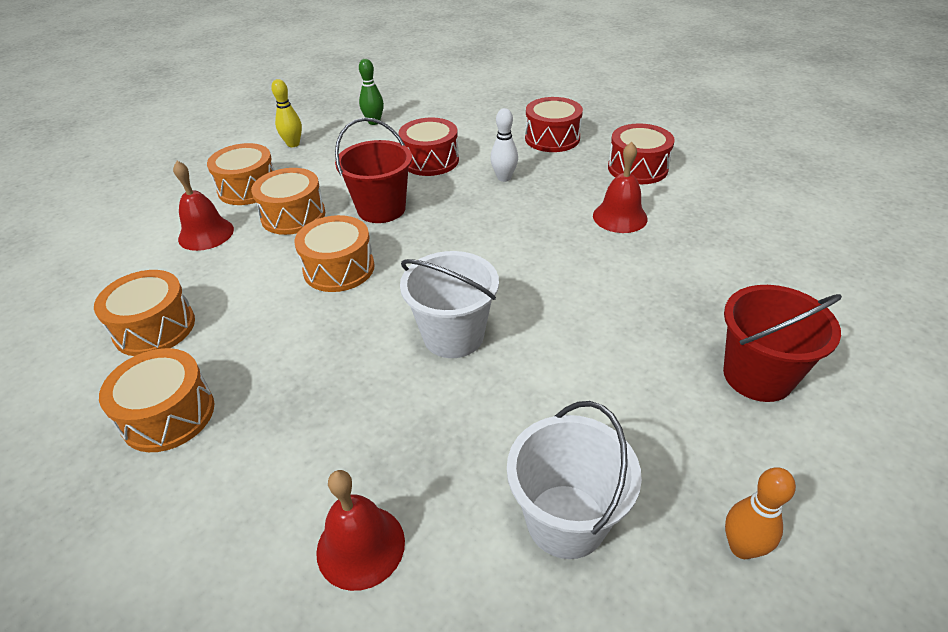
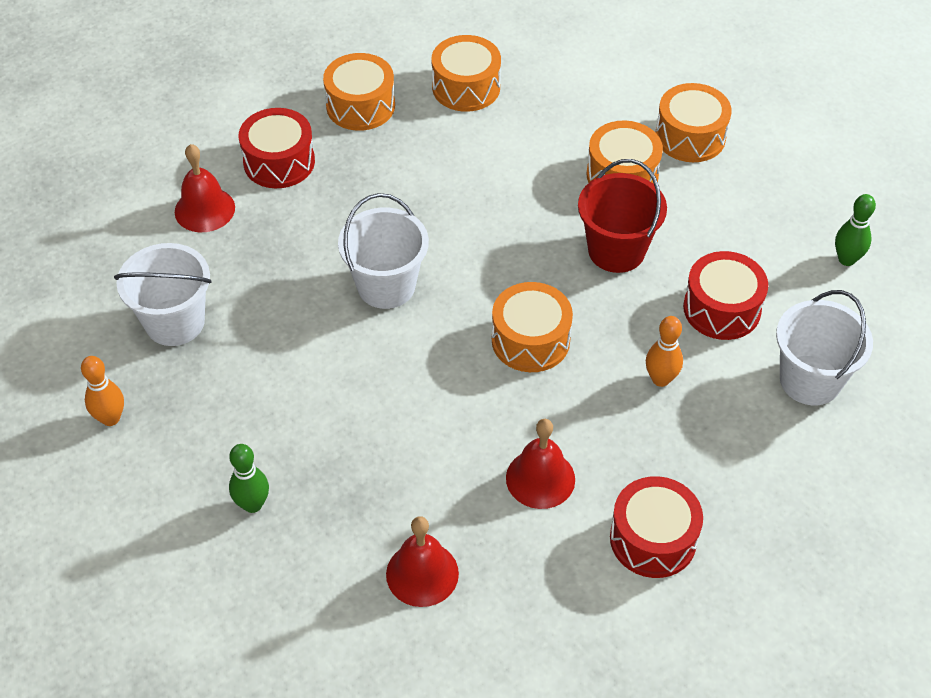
camera: 100 degrees right, 10 degrees up
(206, 234) = (604, 108): red bell -> red bell (422, 573)
(293, 144) = (793, 174): yellow bowling pin -> none
(339, 268) = (514, 209): orange drum -> orange drum (530, 340)
(481, 127) = (810, 380): none -> white bucket
(504, 178) = (660, 379): white bowling pin -> orange bowling pin
(552, 138) = (761, 459): red drum -> red drum (279, 162)
(757, 376) = (252, 504): red bucket -> green bowling pin

